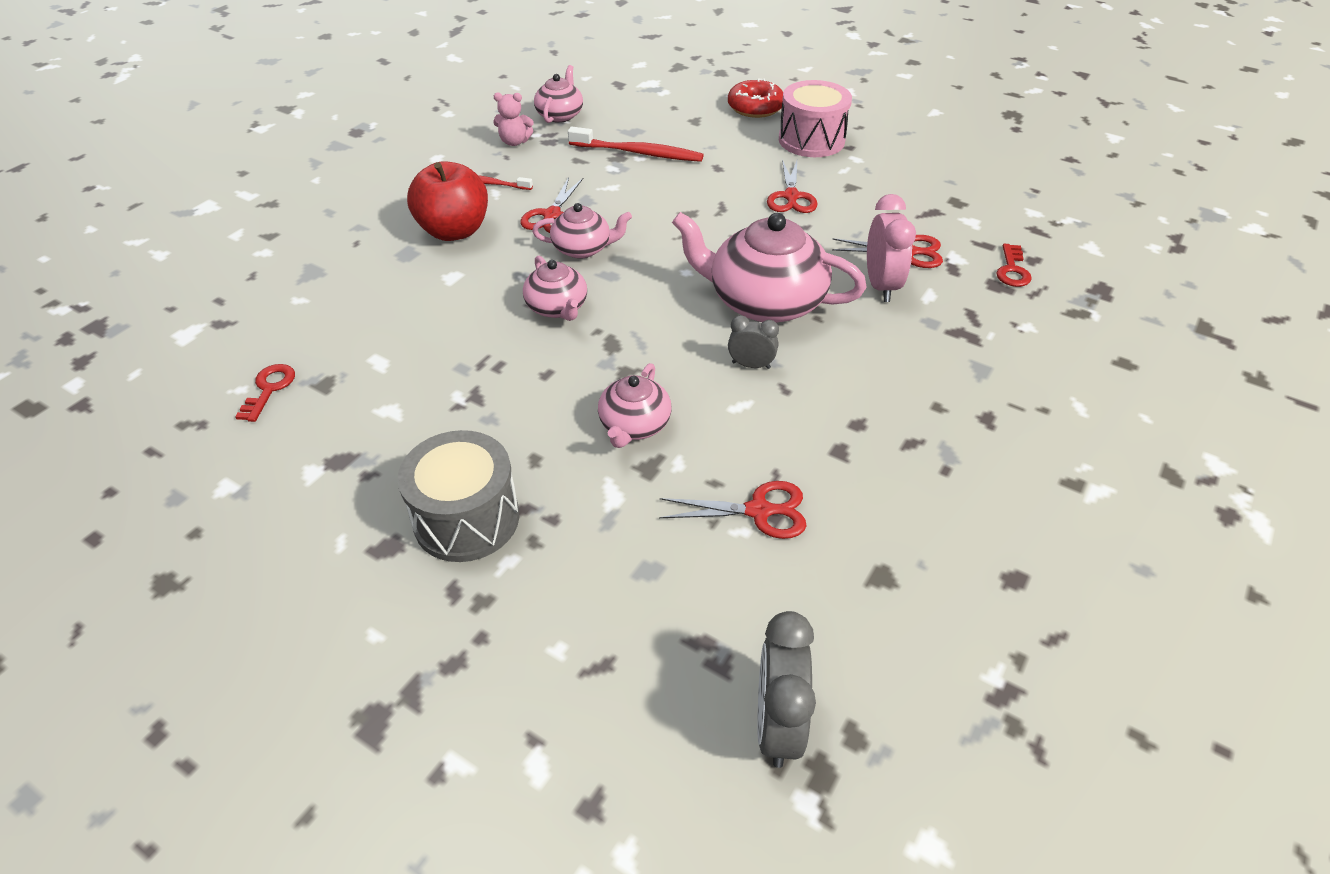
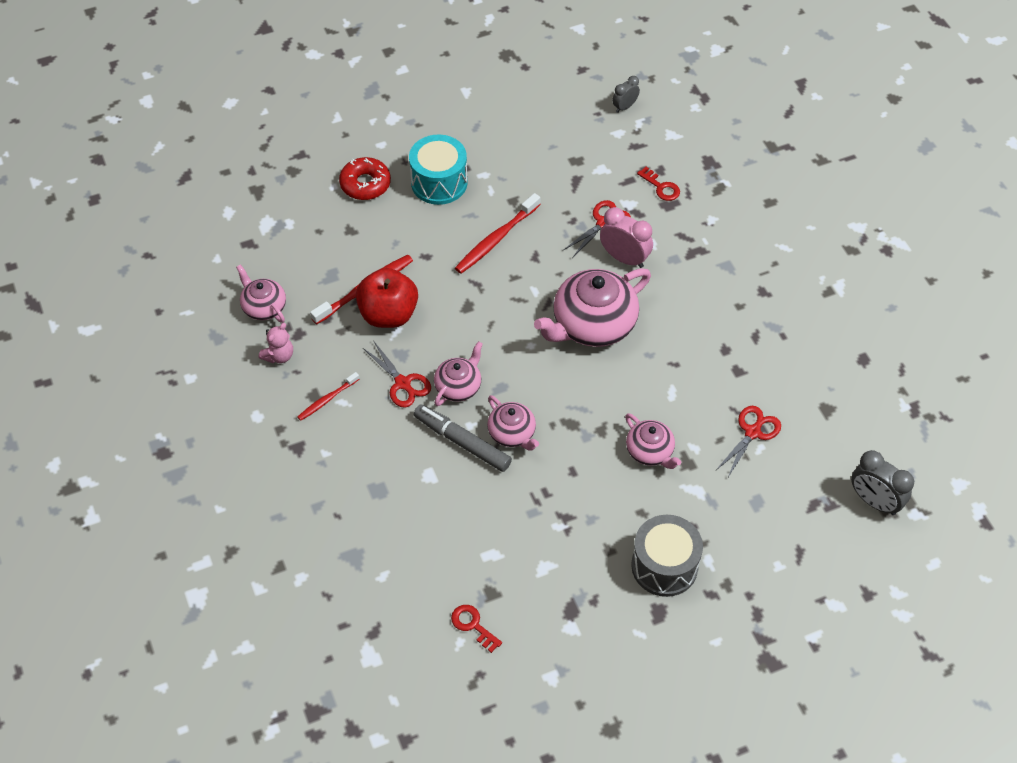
camera: 55 degrees left, 10 degrees up
(454, 231) = (373, 449): red apple -> red apple (388, 314)
(513, 280) = (463, 442): none -> grey marker
(557, 308) = (512, 433): pink teapot -> pink teapot turned 45 degrees clockwise
(751, 365) = (643, 367): grey clock -> grey clock (624, 107)
(791, 196) = (496, 239): red scissors -> red toothbrush
(811, 140) = (439, 182): pink drum -> turquoise drum

